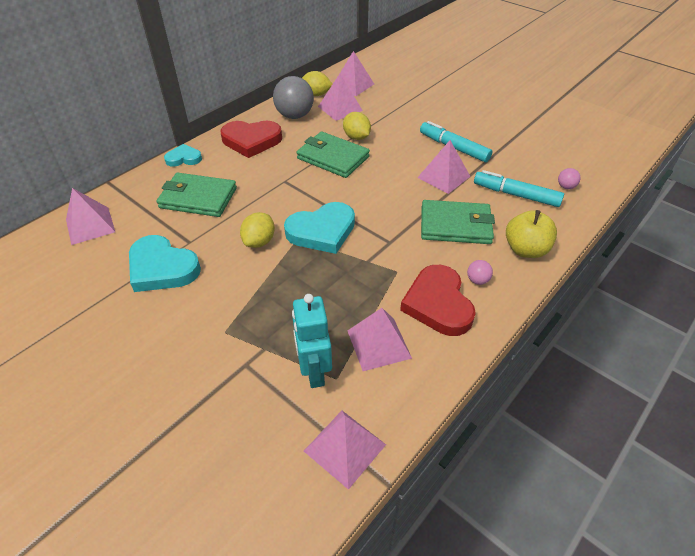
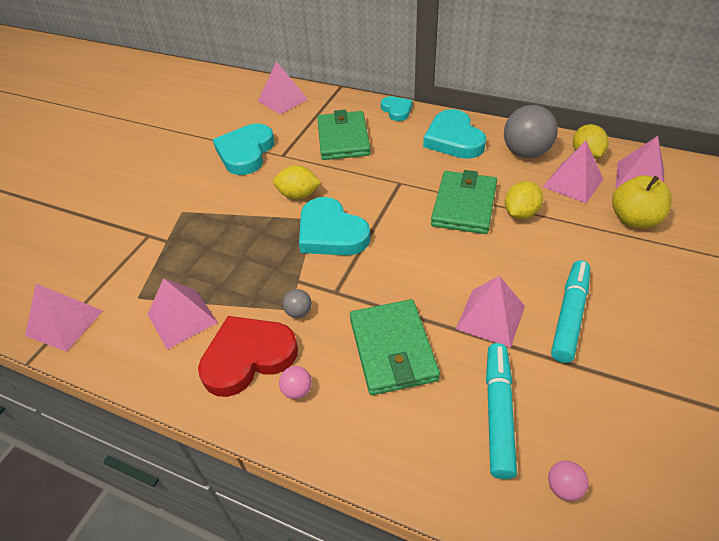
camera: 75 degrees right, 0 degrees up
(251, 141) = (453, 139): red heart -> turquoise heart
(314, 371) = (144, 280): turquoise robot -> none
(402, 266) = (299, 312): none -> grey ball
(525, 250) = (375, 440): yellow apple -> yellow apple (634, 219)

